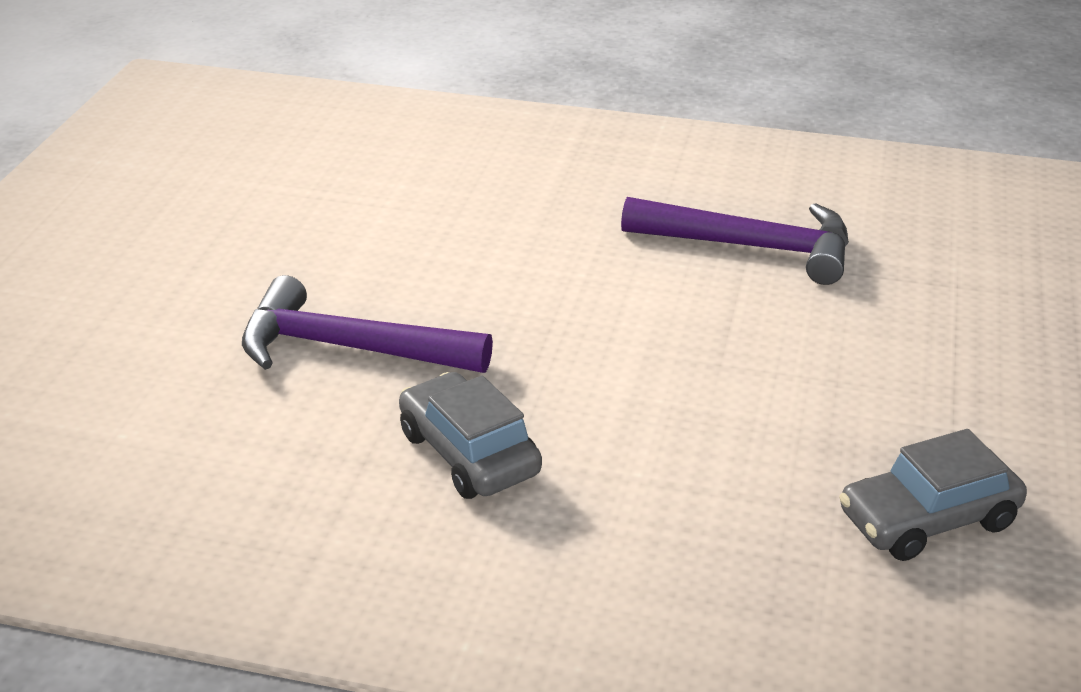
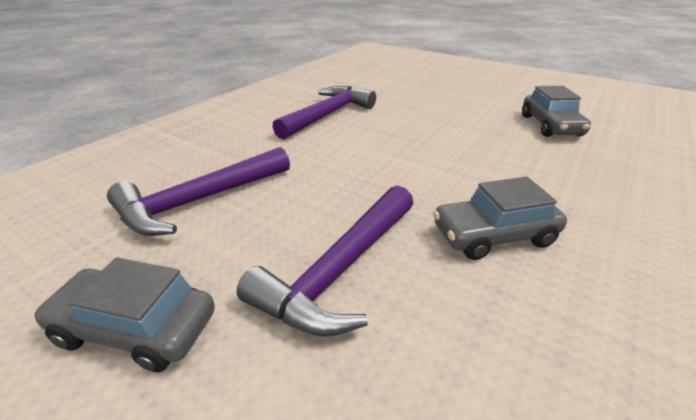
camera: 70 degrees left, 0 degrees up
(231, 262) = (136, 328): none -> grey car
(425, 223) = (199, 201): none -> purple hammer

